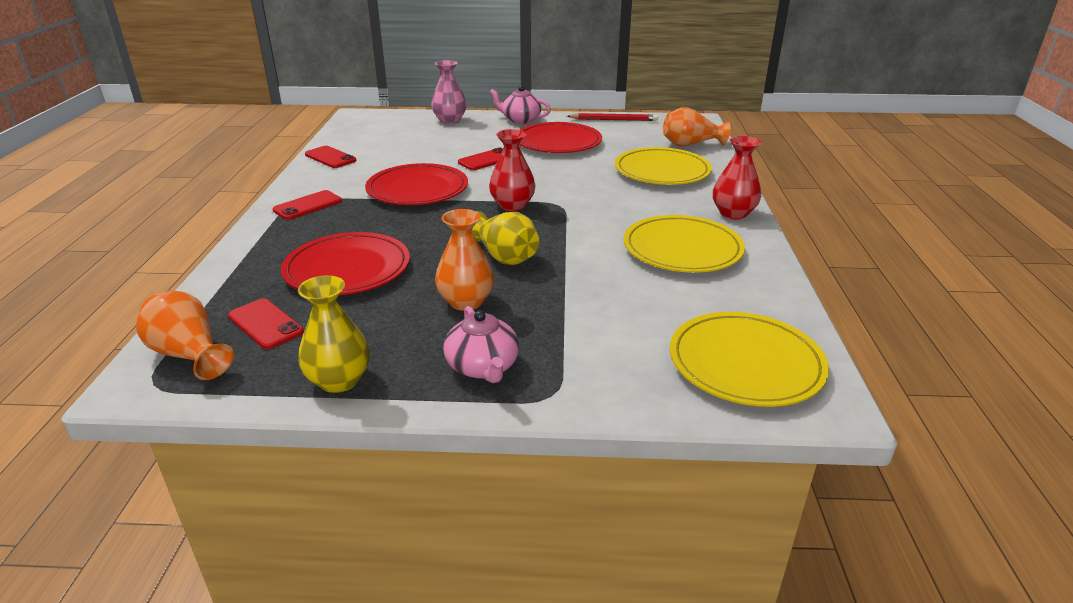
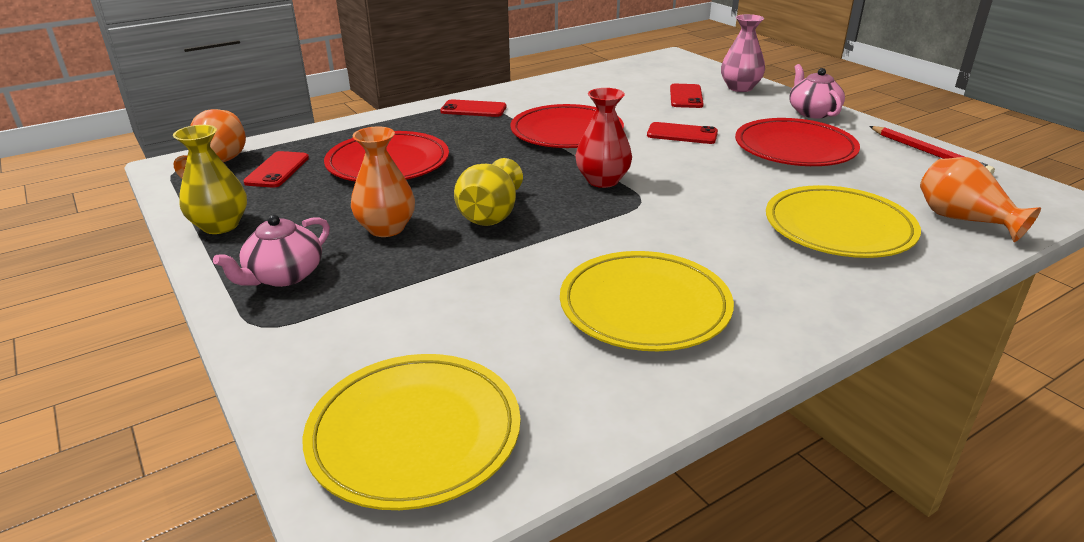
camera: 55 degrees right, 0 degrees up
(330, 157) = (571, 82): red phone -> red phone (686, 96)
(733, 213) = (804, 314): red vase -> none

